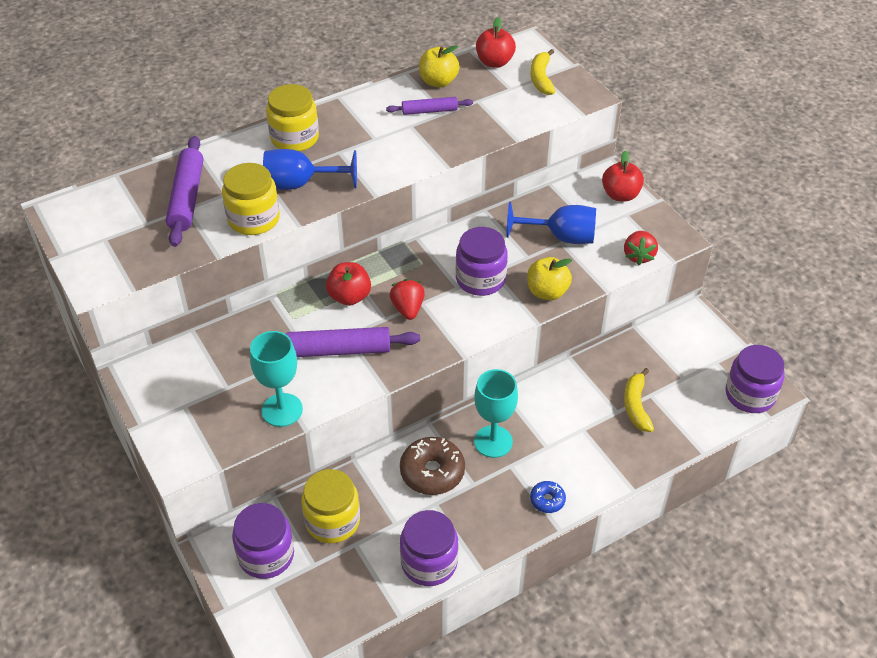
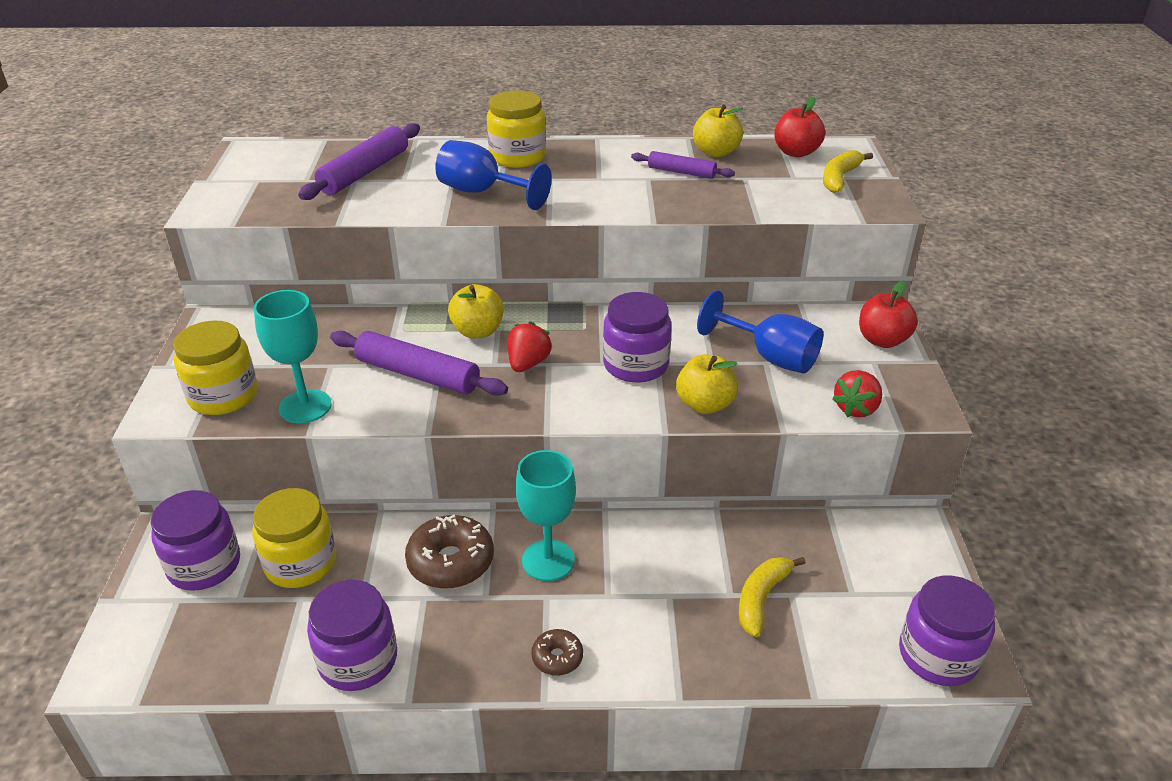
camera: 30 degrees right, 10 degrees down
(254, 219) = (406, 205): yellow jar -> yellow jar (223, 396)
(349, 297) = (477, 331): red apple -> yellow apple
(547, 500) = (557, 657): blue donut -> brown donut

